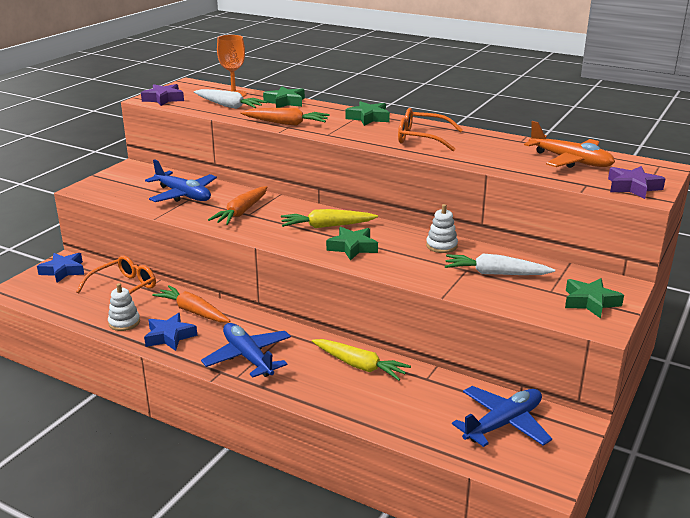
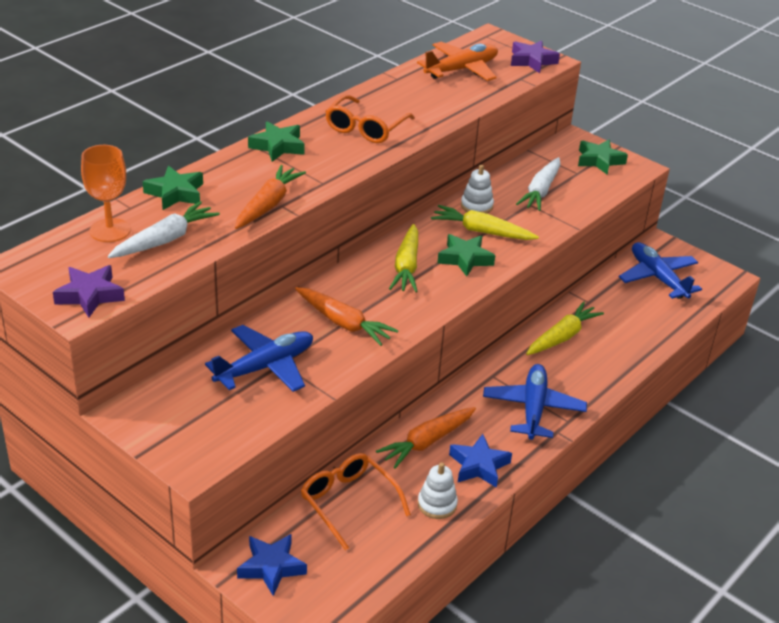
camera: 80 degrees left, 10 degrees up
(248, 357) = (533, 408): blue plane -> blue plane turned 120 degrees clockwise
(400, 251) = (482, 231): none -> yellow carrot

